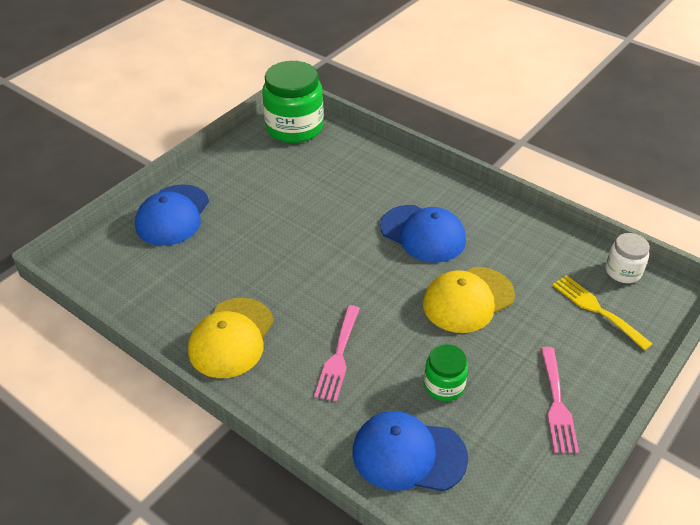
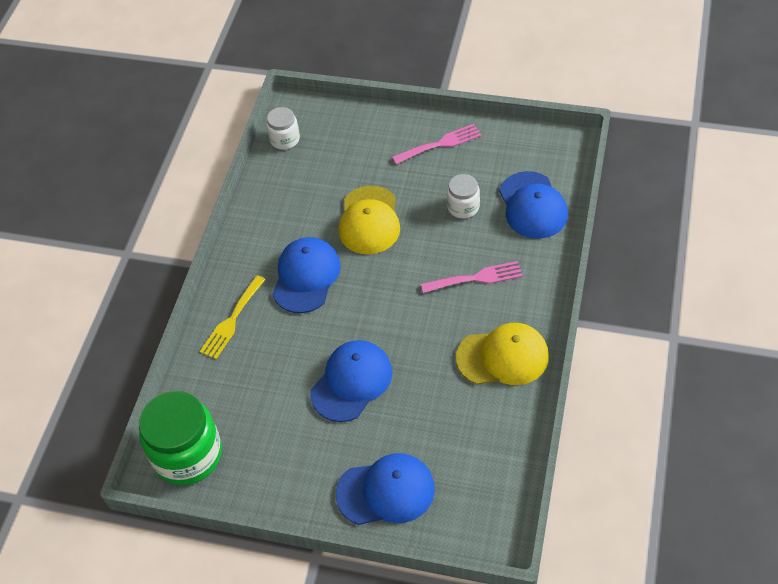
camera: 110 degrees left, 10 degrees up
(287, 228) = (351, 382): none -> blue cap
(444, 385) = (463, 207): green jar -> white jar
(468, 300) = (369, 220): yellow cap -> yellow cap turned 60 degrees clockwise
(596, 309) = (336, 145): yellow fork -> yellow fork (232, 320)

